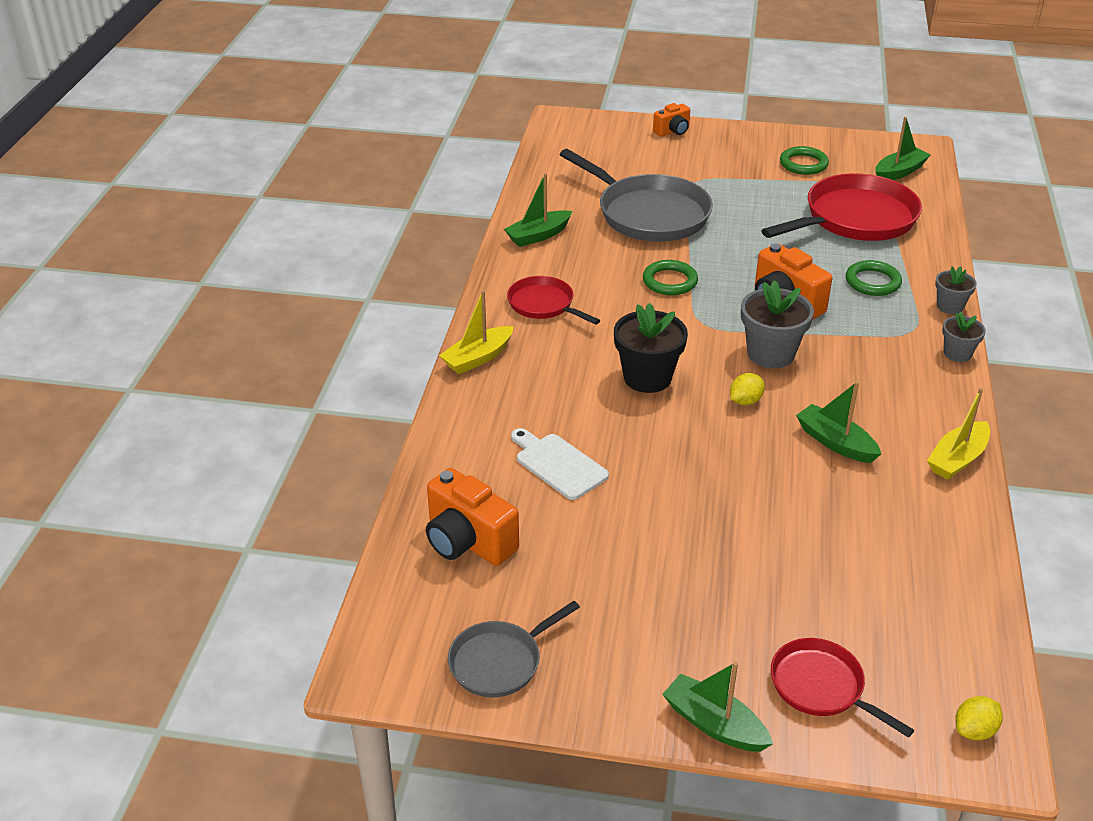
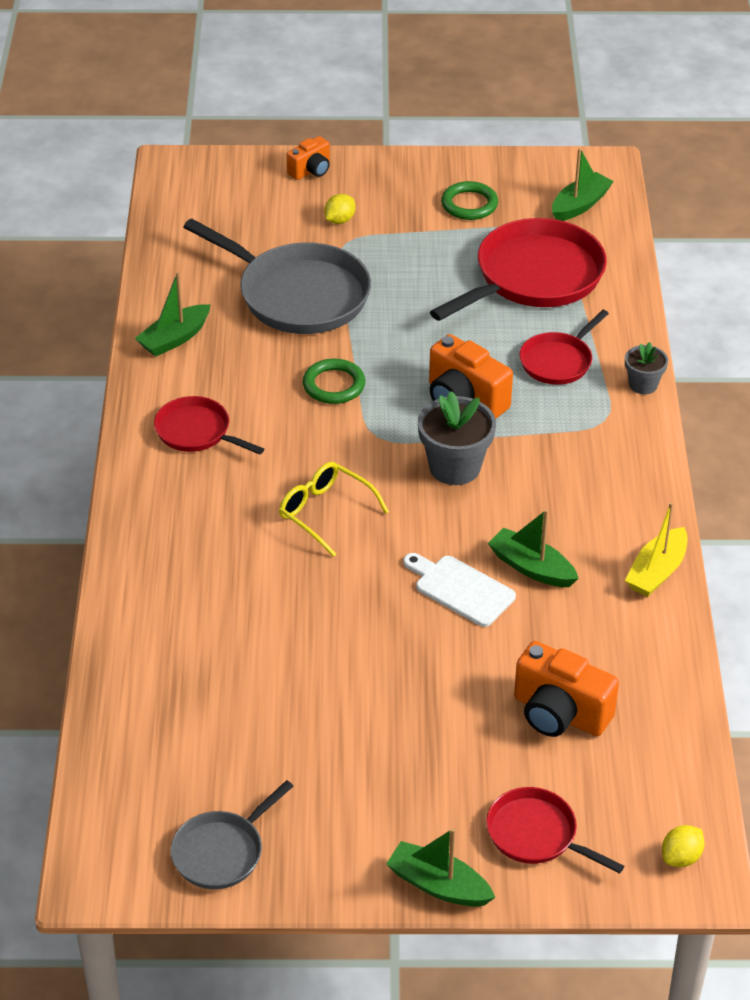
camera: 10 degrees left, 5 degrees up
(468, 541) = (166, 728): orange camera -> orange camera (559, 713)
(478, 358) = (135, 509): yellow boat -> none
(558, 464) = (245, 629): white cutting board -> white cutting board (460, 589)
(647, 377) = (325, 512): black flower pot -> yellow glasses
(745, 401) = (433, 529): yellow lemon -> yellow lemon (339, 220)
(872, 282) = (558, 361): green ring -> red pan
(957, 354) = (653, 444): grey flower pot -> none

